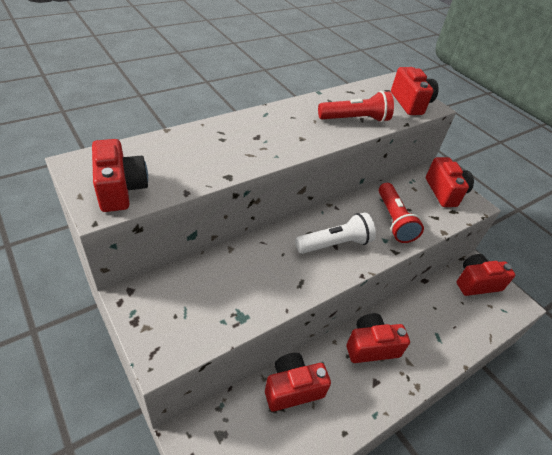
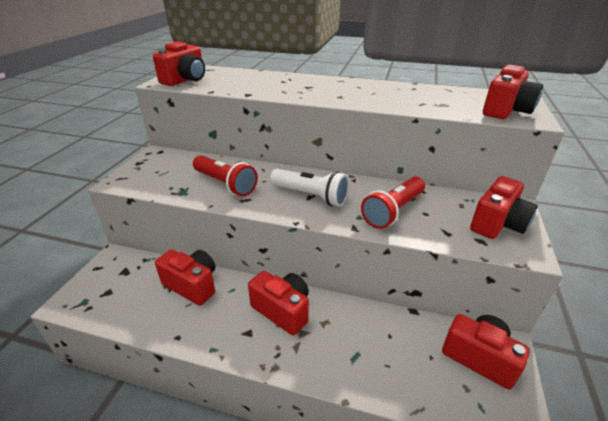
camera: 55 degrees right, 10 degrees down
(355, 119) = (414, 102): red flashlight -> red flashlight (225, 184)

